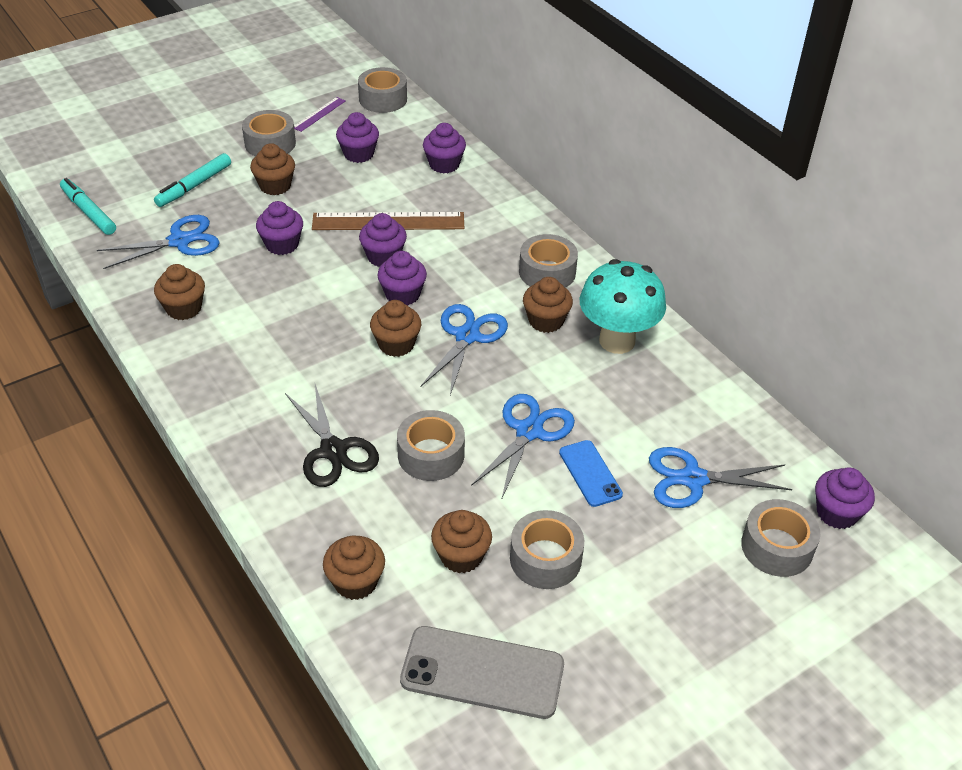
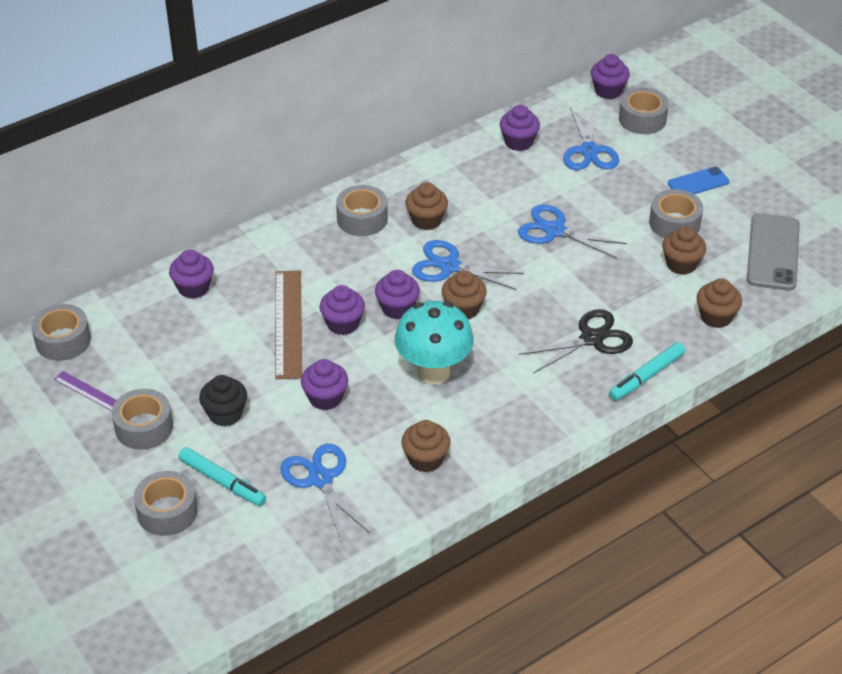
camera: 90 degrees left, 0 degrees up
(88, 212) = (268, 567): turquoise marker -> turquoise marker (646, 376)
(275, 186) = (225, 414): brown cupcake -> black cupcake
(358, 154) = (170, 353): purple cupcake -> purple cupcake (518, 142)
(431, 455) = (587, 283): grey tape -> grey tape (167, 511)
(590, 473) = (592, 200): blue phone -> blue phone (698, 183)
(617, 341) = (448, 181): turquoise mushroom -> turquoise mushroom (433, 372)

